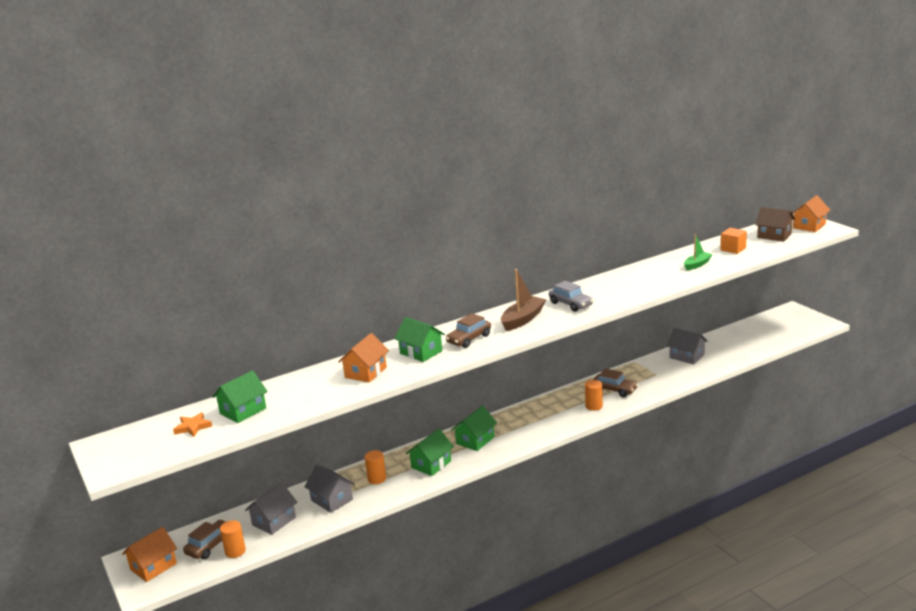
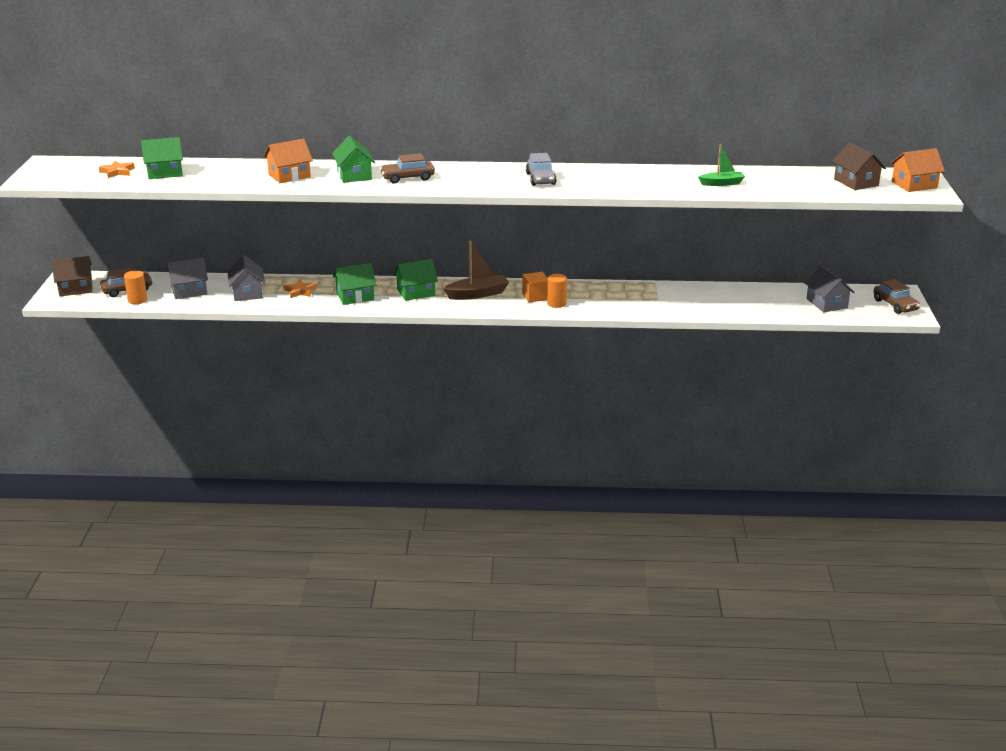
camera: 30 degrees right, 5 degrees up
(153, 566) = (76, 288): orange house -> brown house
(377, 479) = (300, 291): orange cylinder -> orange star
(522, 319) = (478, 177): brown boat -> brown boat (477, 294)
(614, 390) = (597, 298): brown car -> brown car (895, 305)
(687, 356) = (713, 295): grey house -> grey house (827, 303)
(733, 249) = (786, 181): orange cube -> orange cube (535, 296)

